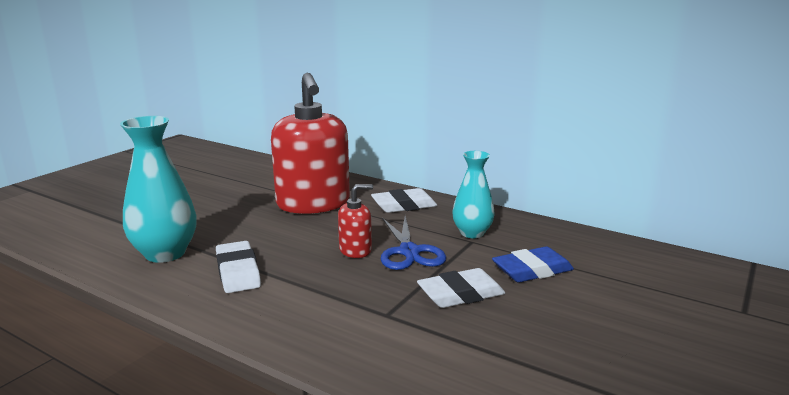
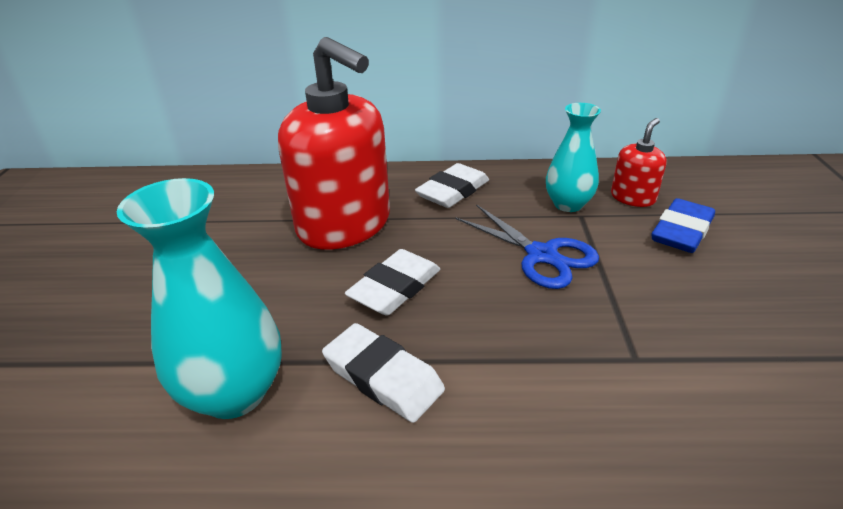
camera: 30 degrees left, 15 degrees up
(355, 250) = (482, 277): red soap dispenser -> red soap dispenser (633, 197)
(461, 294) = (664, 292): white eraser -> white eraser (395, 288)

